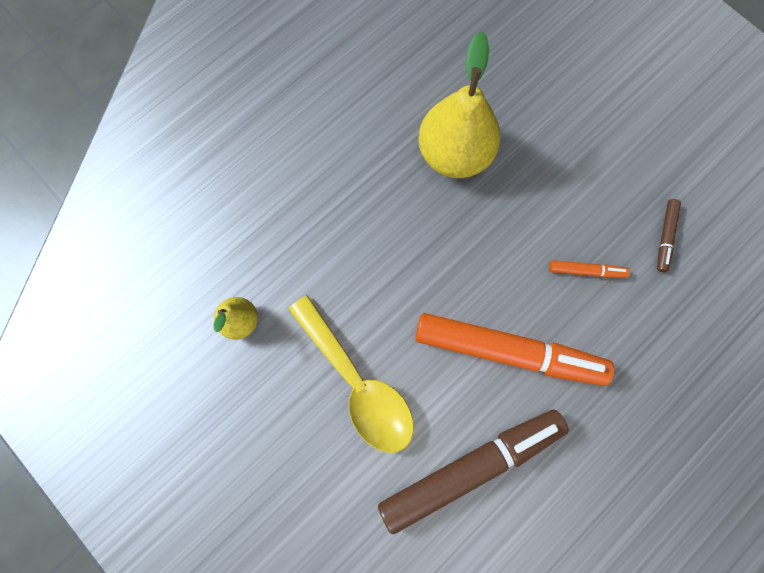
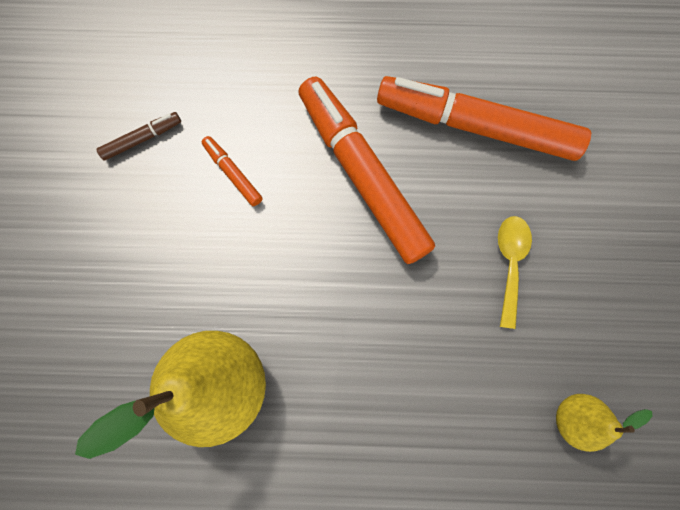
camera: 135 degrees left, 0 degrees up
(358, 384) = (509, 263): yellow spoon -> yellow spoon, size x0.55
(471, 467) = (475, 126): brown marker -> orange marker

